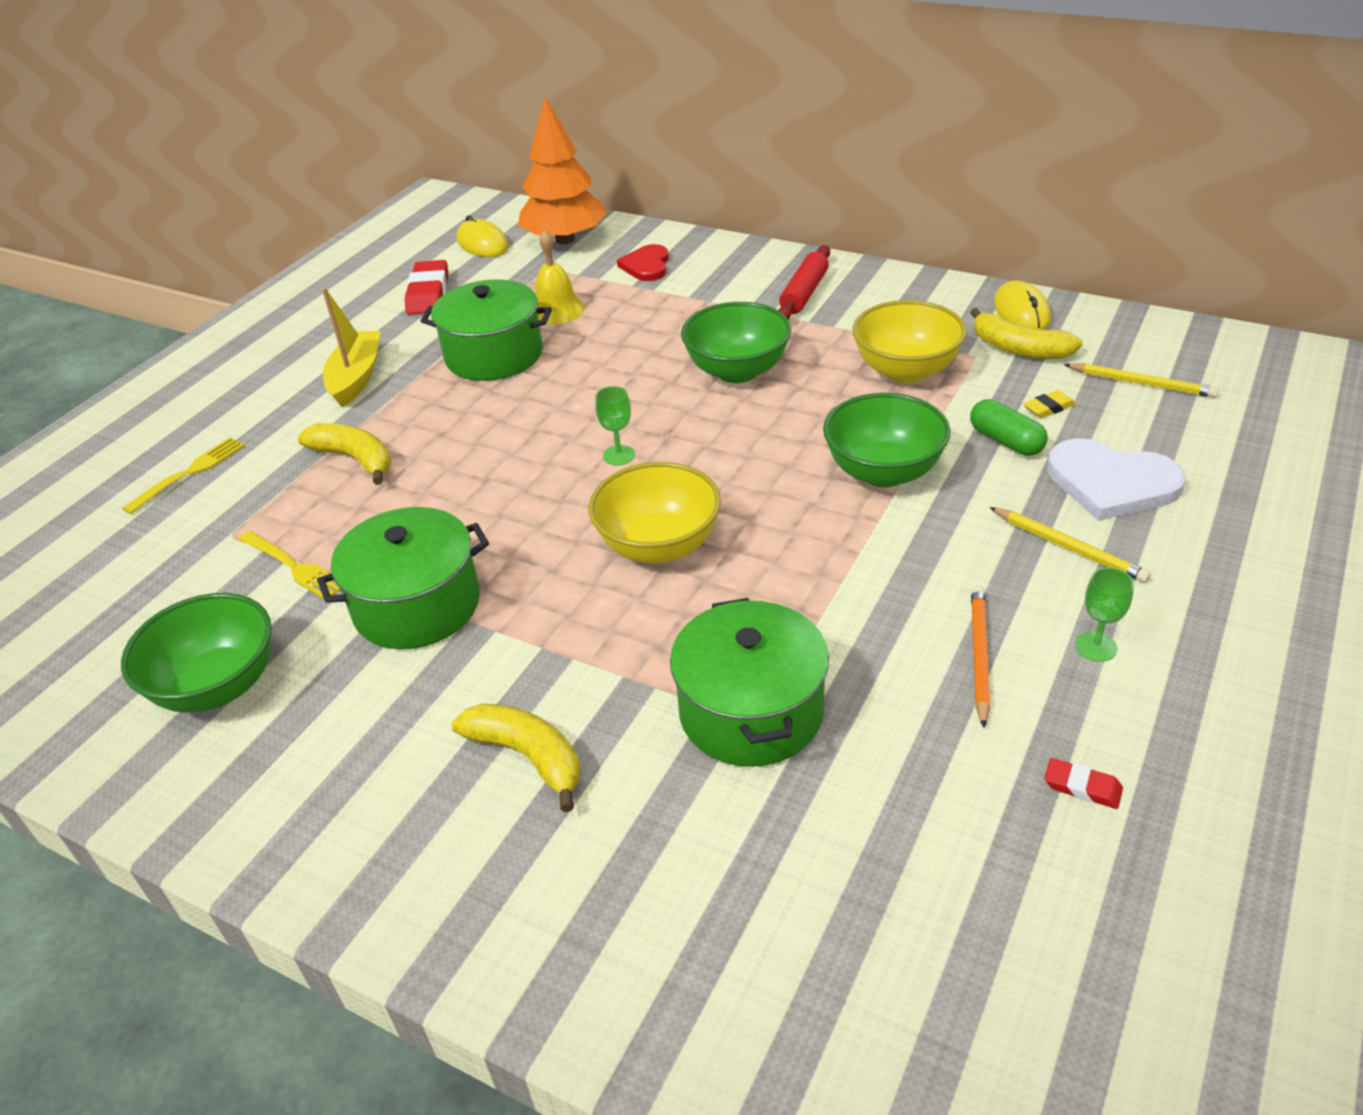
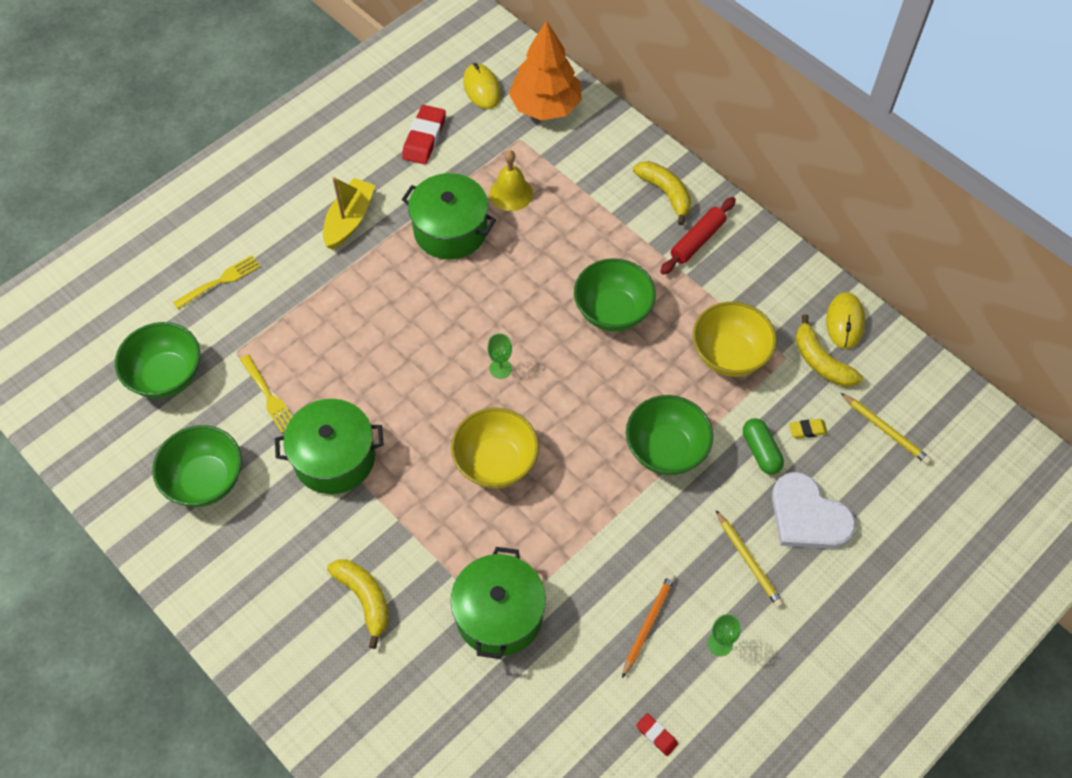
camera: 15 degrees right, 20 degrees up
(128, 586) = (167, 376): none -> green bowl
(355, 459) = (328, 307): yellow banana -> yellow banana (665, 193)
(646, 265) = (595, 163): red heart -> none

